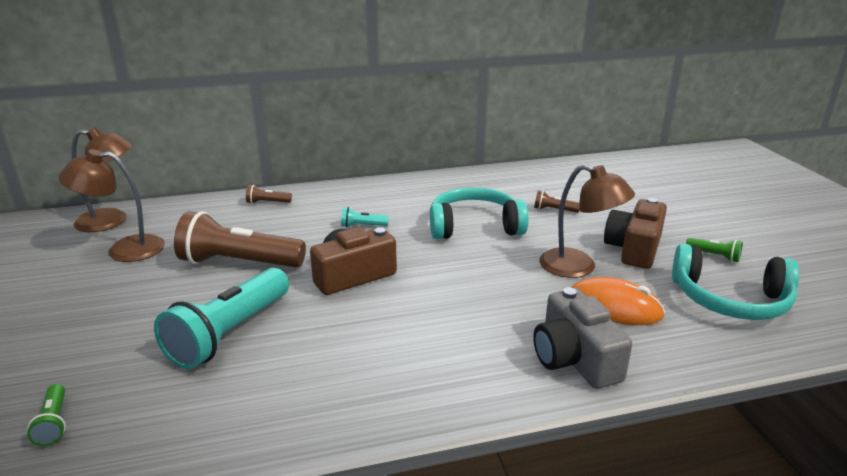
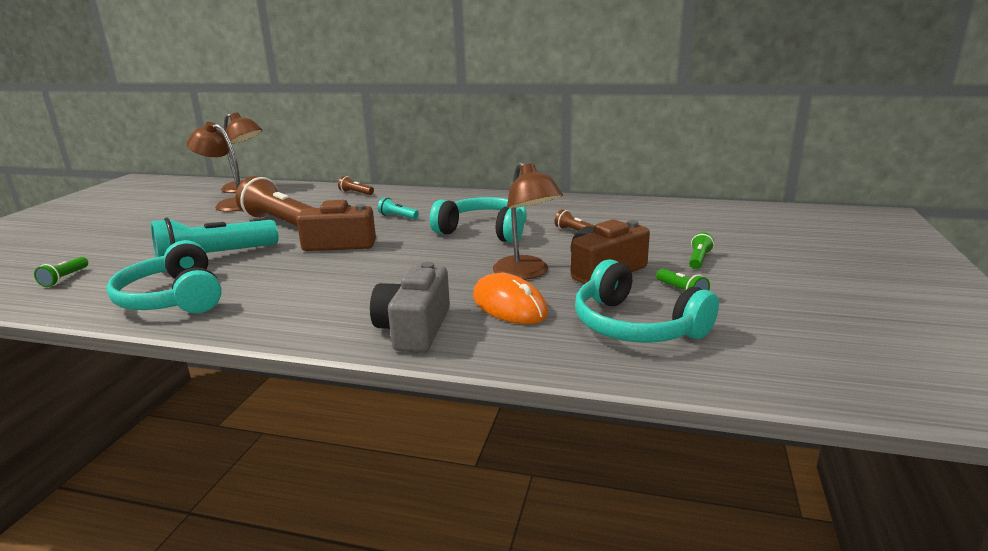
camera: 30 degrees right, 5 degrees down
(265, 403) = (173, 298): none -> turquoise headphones
(683, 220) = (698, 260): none -> green flashlight

